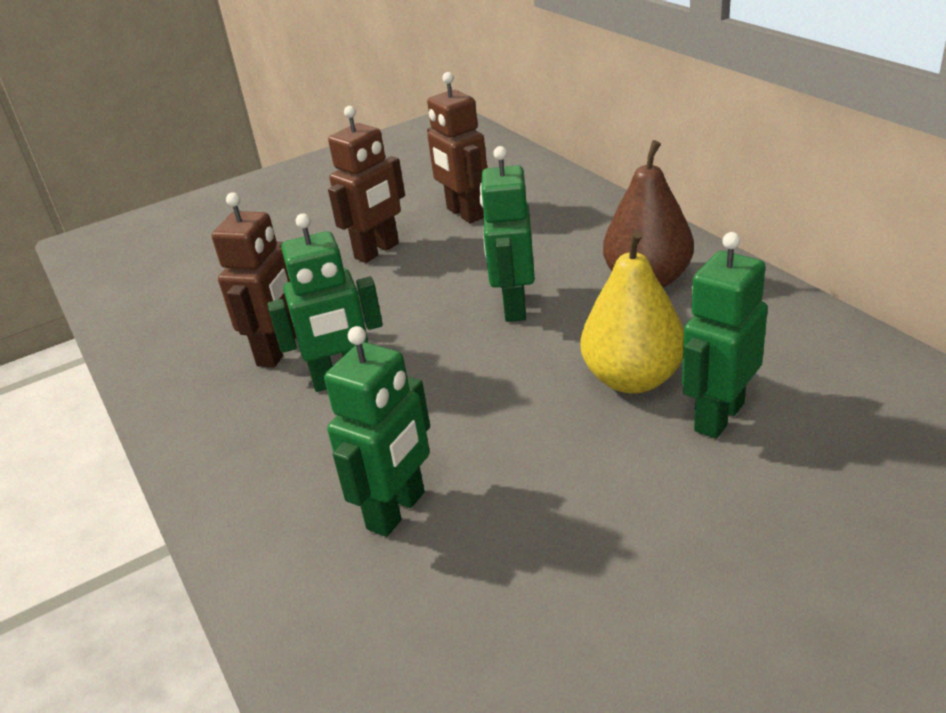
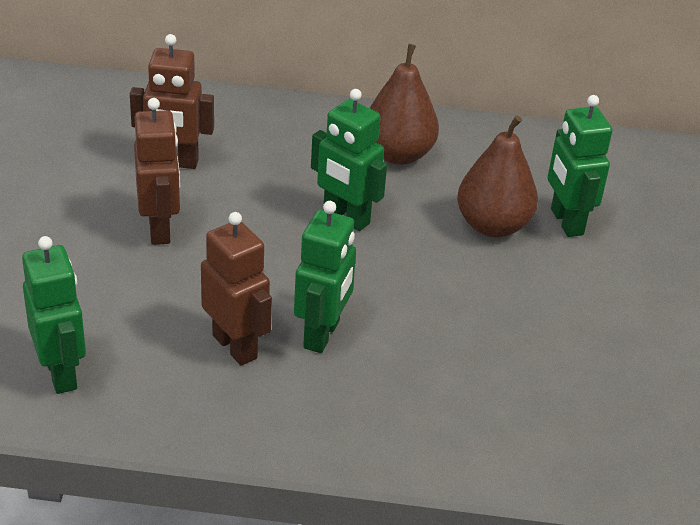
camera: 60 degrees left, 5 degrees up
(397, 511) = (501, 381): green robot -> green robot (61, 373)
(632, 379) = (493, 226): yellow pear -> brown pear

